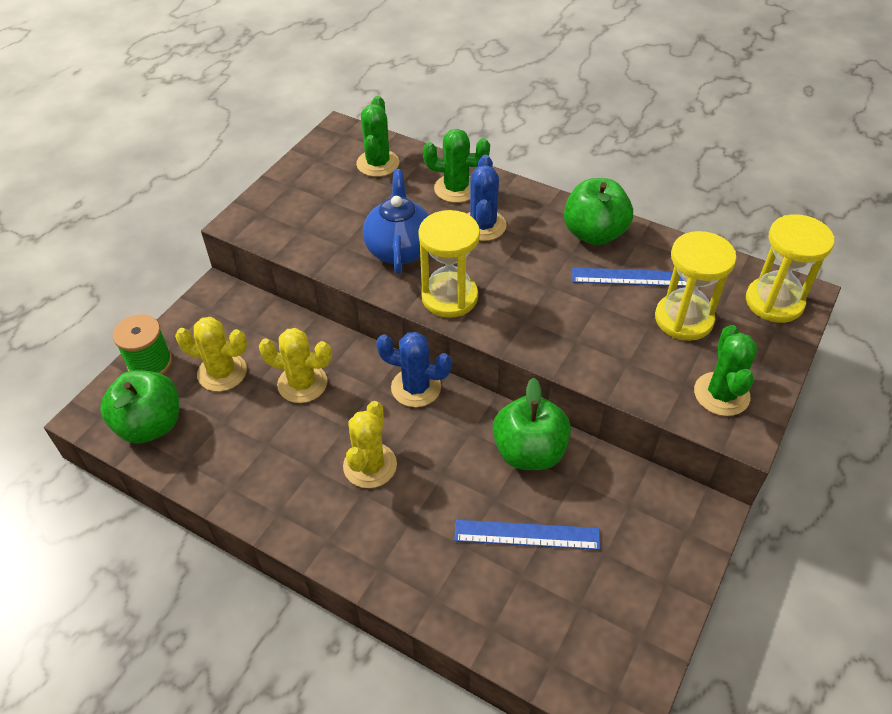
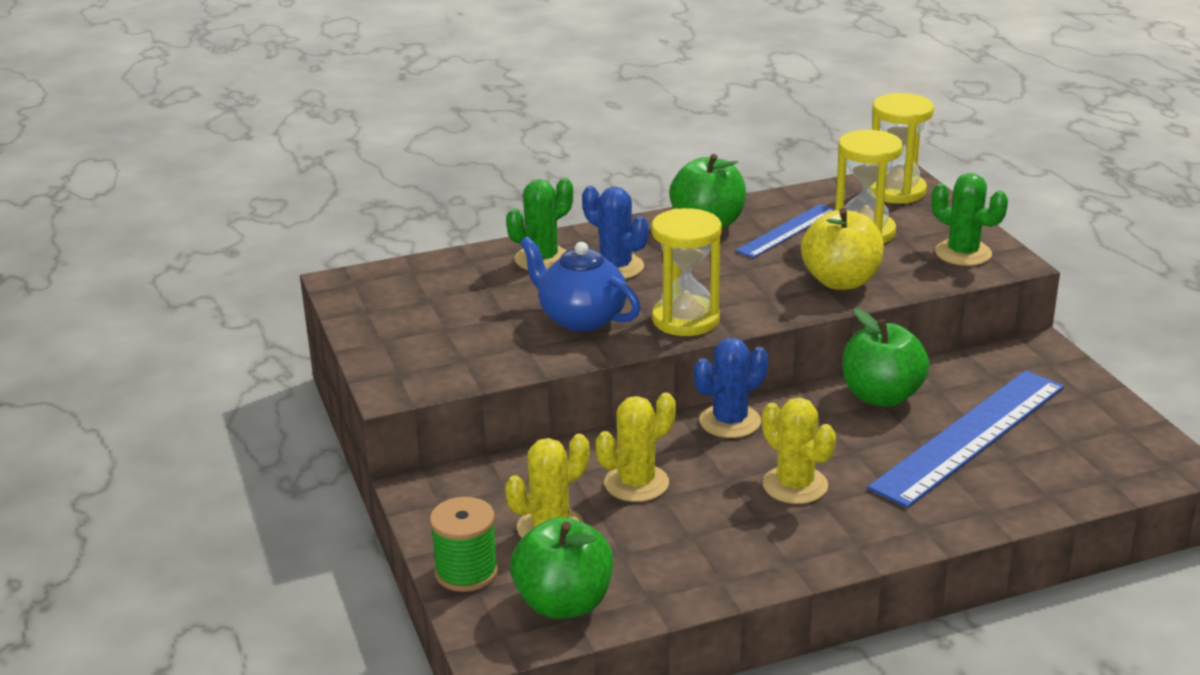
camera: 50 degrees left, 20 degrees down
(378, 163) = (434, 282): green cactus -> none
(527, 535) = (970, 436): blue ruler -> blue ruler, size x1.79
(592, 346) = (841, 281): none -> yellow apple

